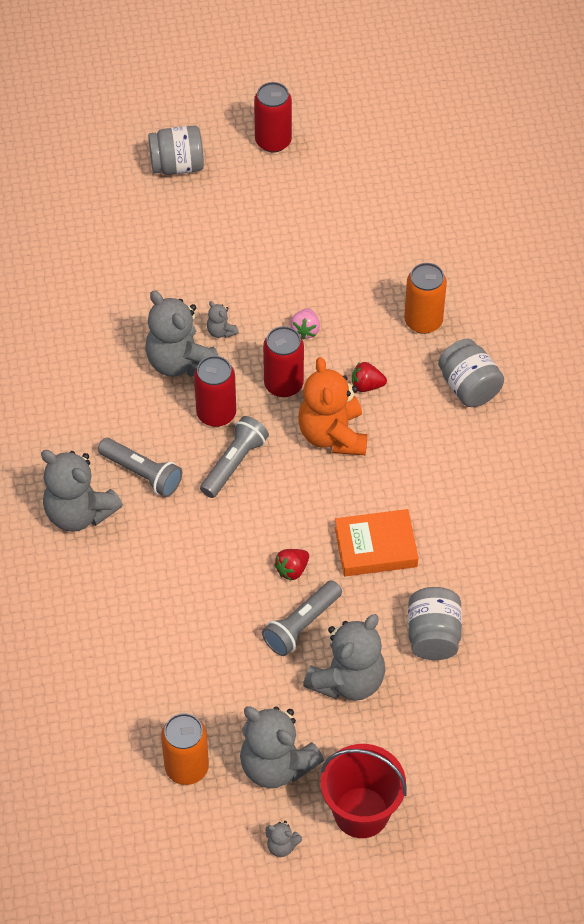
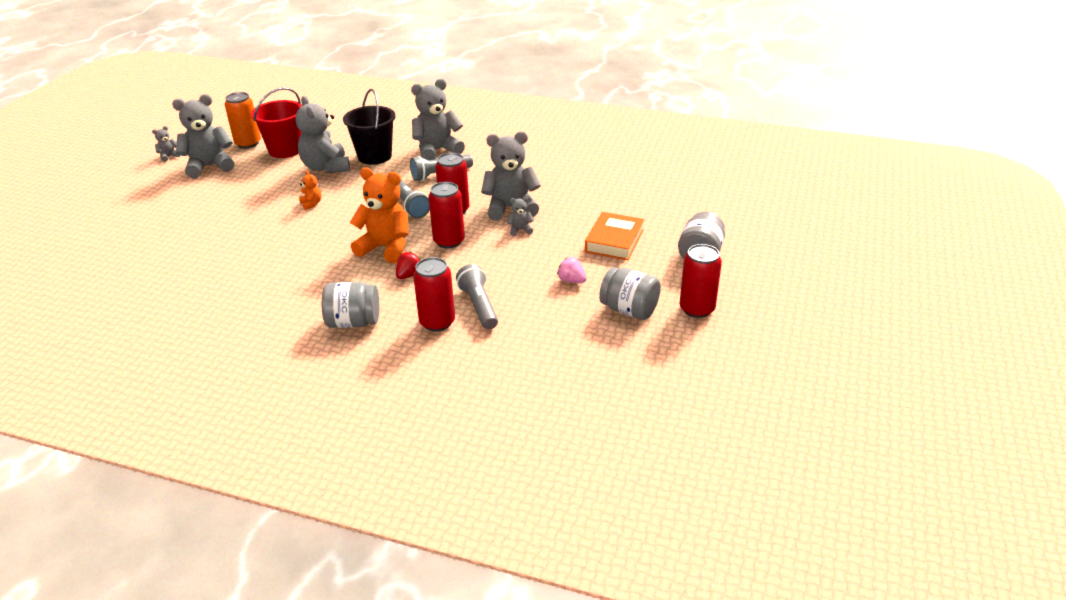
camera: 120 degrees right, 20 degrees down
(135, 577) = (374, 156): none -> black bucket
(292, 570) = (311, 204): red strawberry -> orange teddy bear
(301, 625) = (273, 196): grey flashlight -> grey flashlight (479, 306)
(305, 330) = (485, 264): pink strawberry -> pink strawberry (571, 280)
(347, 680) = (219, 201): grey teddy bear -> grey teddy bear (326, 167)
(361, 812) = (146, 182): red bucket -> red bucket (285, 150)
(375, 547) = (285, 237): orange book -> orange book (614, 241)
(423, 321) = (437, 322): orange can -> red can
(433, 636) = (199, 238): grey jar -> grey jar (629, 310)

